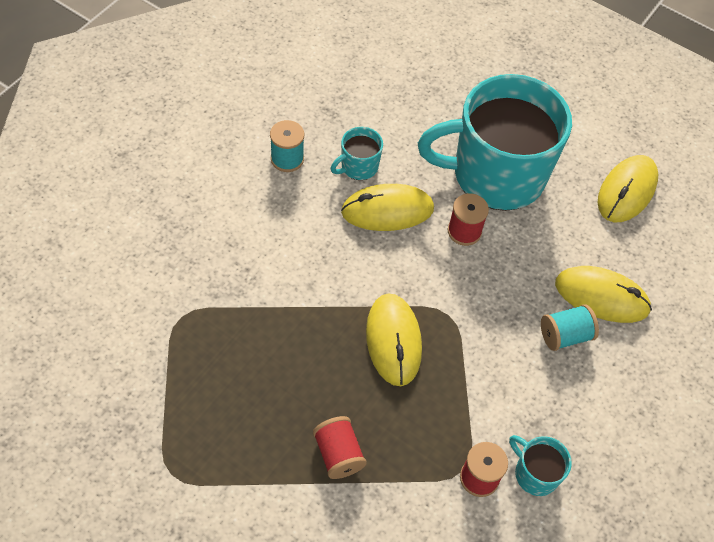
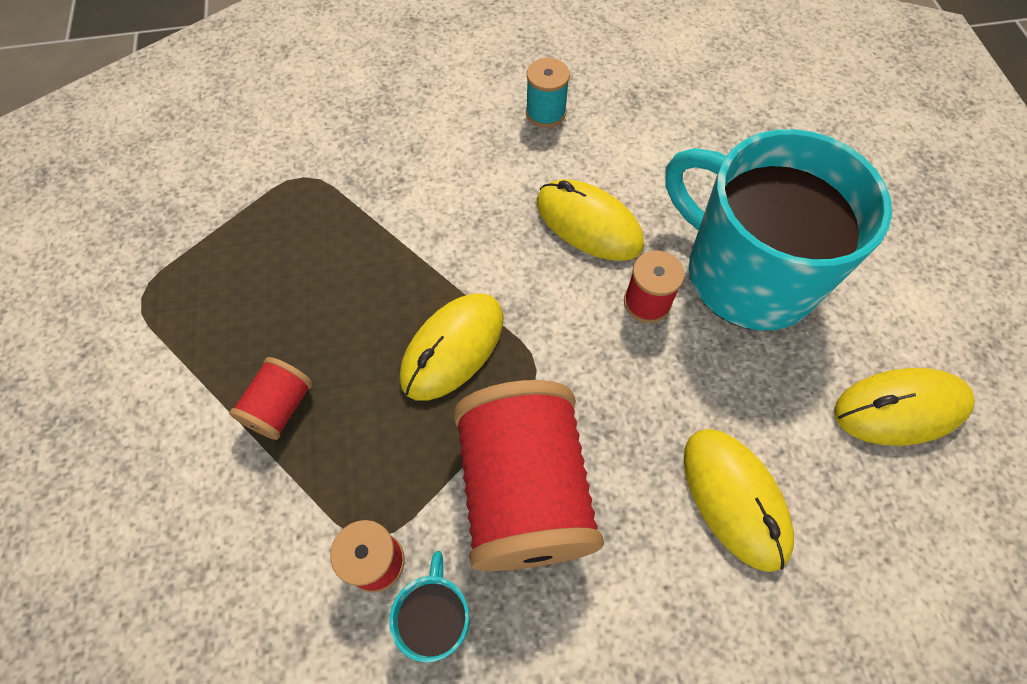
camera: 50 degrees right, 5 degrees up
(358, 167) = (606, 165): turquoise mug -> none
(509, 380) = (524, 492): none -> red spool
(565, 335) = (640, 502): turquoise spool -> none

